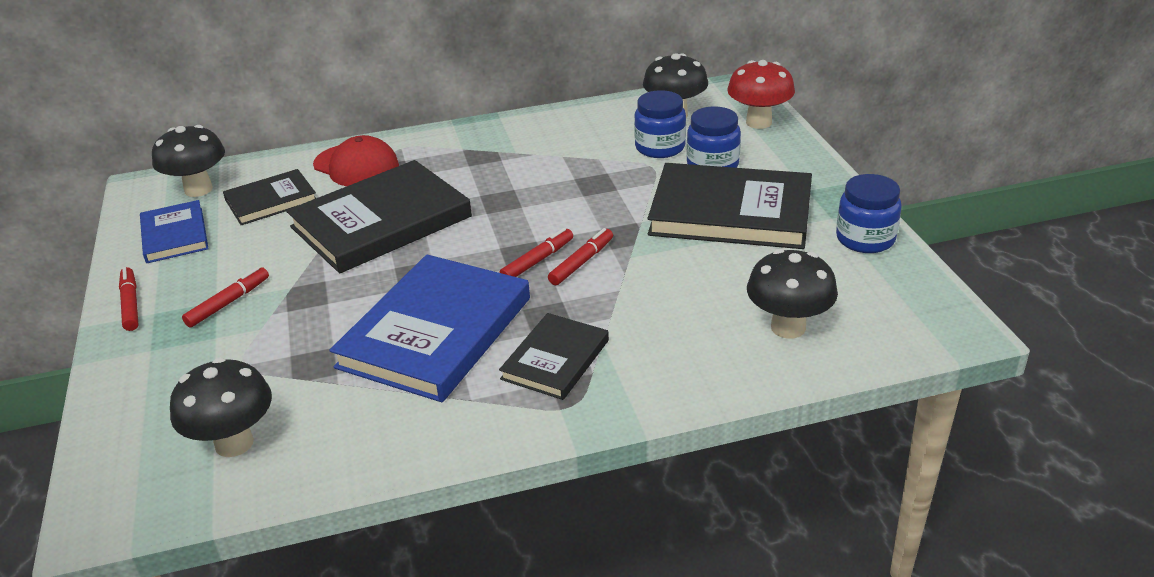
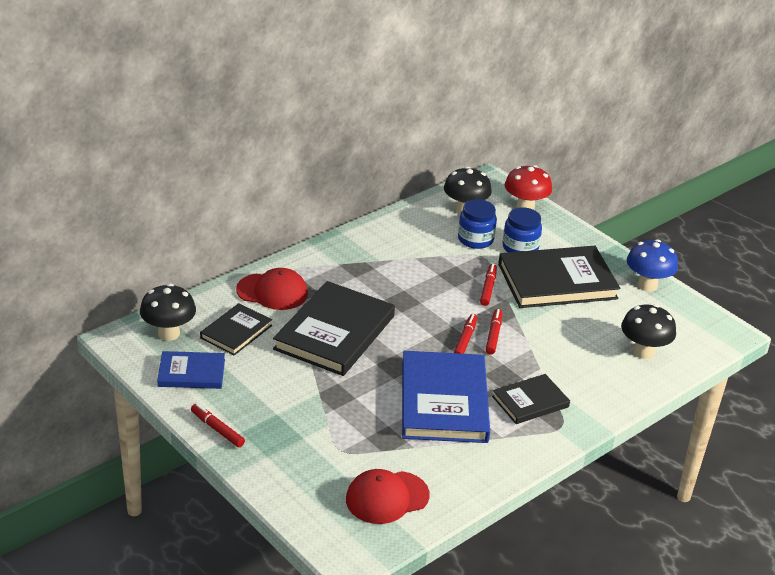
camera: 30 degrees left, 0 degrees up
(175, 235) = (191, 373): blue book -> blue book turned 45 degrees counterclockwise
(228, 303) = (287, 413): red marker -> red marker (488, 288)
(234, 443) = (387, 497): black mushroom -> red cap
(555, 359) = (530, 402): black book -> black book turned 60 degrees clockwise
(865, 239) = (647, 285): blue jar -> blue mushroom

